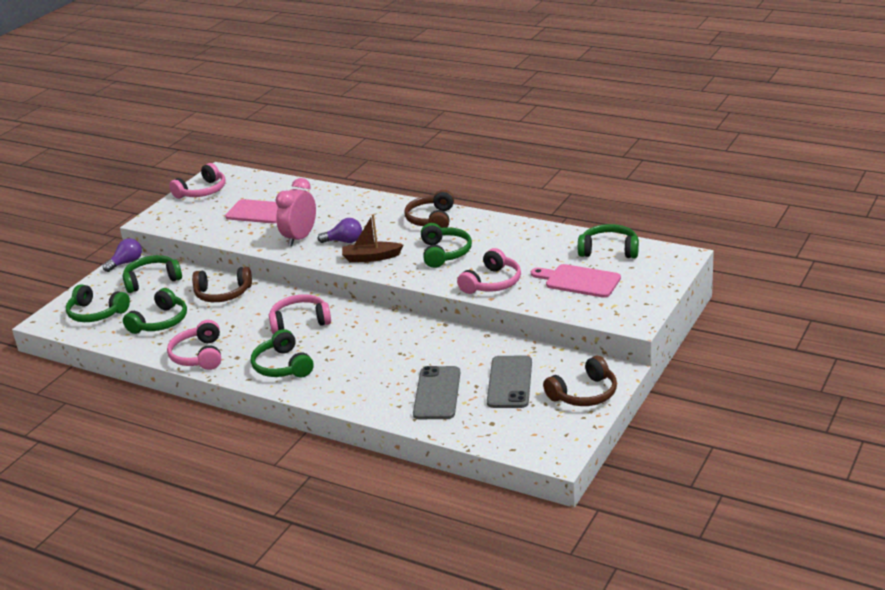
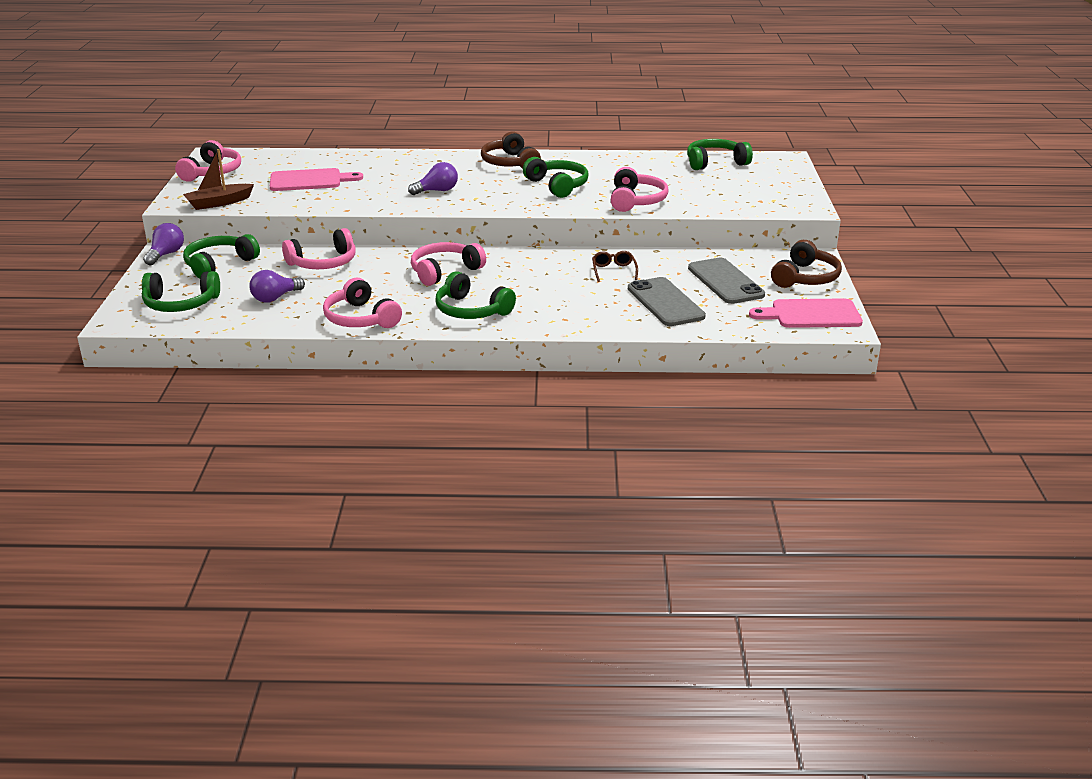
camera: 30 degrees left, 0 degrees up
(160, 322) = (275, 298): green headphones -> purple light bulb
(222, 294) = (323, 263): brown headphones -> pink headphones
(300, 238) = (383, 195): pink clock -> none
(371, 257) = (484, 199): brown boat -> brown boat (218, 203)
(429, 350) = (614, 271): none -> brown glasses
(579, 281) = (717, 187): pink cutting board -> pink cutting board (811, 314)

